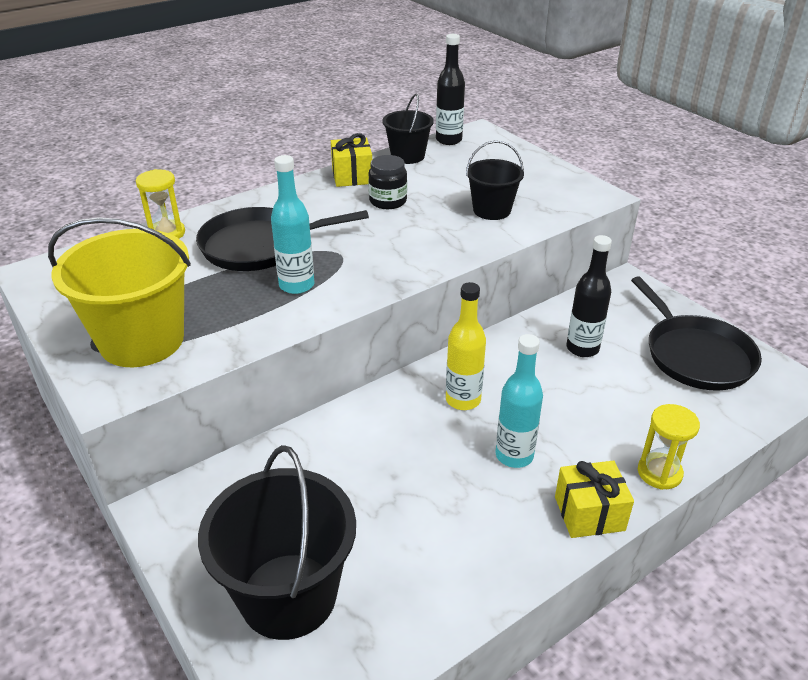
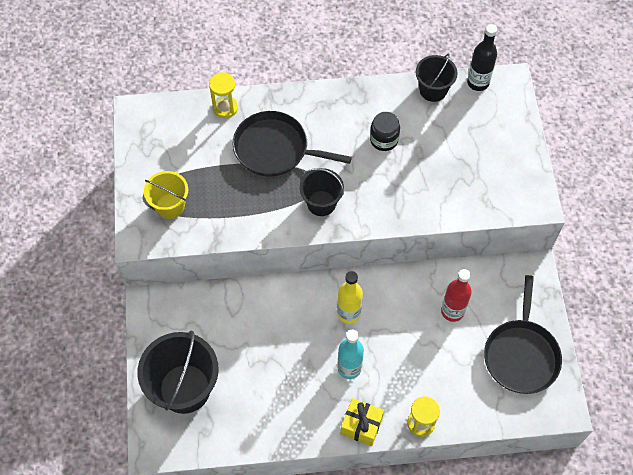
camera: 30 degrees right, 25 degrees up
(142, 340) = (170, 206): yellow bucket -> yellow bucket, size x0.58
(296, 285) = (277, 200): turquoise bottle -> none
(352, 176) = (377, 97): yellow gift -> none
(492, 210) = (447, 184): black bucket -> black bucket (321, 203)
(582, 348) = (452, 311): black bottle -> red bottle

